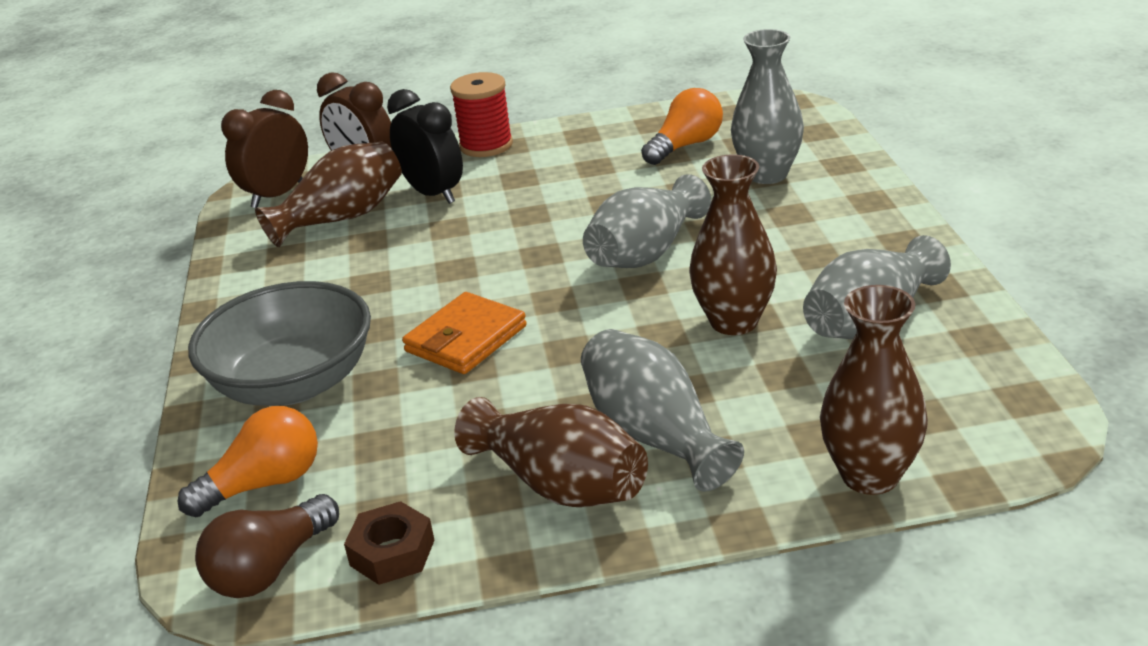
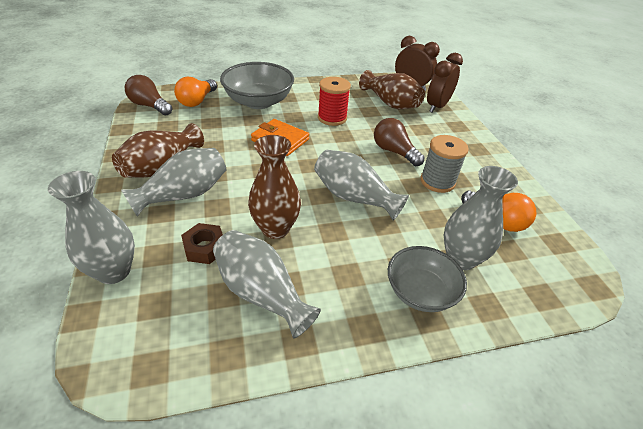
camera: 80 degrees right, 10 degrees up
(264, 484) = (197, 101): orange light bulb -> orange light bulb turned 60 degrees clockwise
(392, 552) = (143, 128): brown nut -> brown nut (205, 248)
(433, 193) = (417, 126): black clock -> none
(486, 145) = (475, 141): red spool -> red spool (332, 118)
(515, 216) = (394, 152): none -> brown light bulb
(600, 182) = (437, 181): none -> grey spool
(833, 204) = (420, 292): none -> grey bowl
(870, 475) = (114, 271): brown vase -> grey vase

